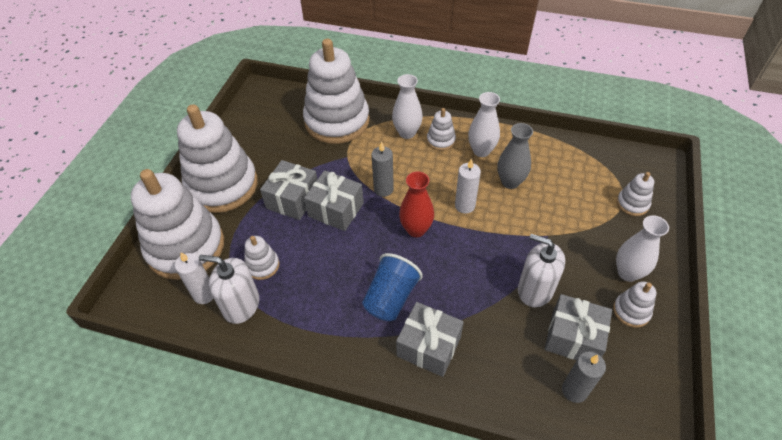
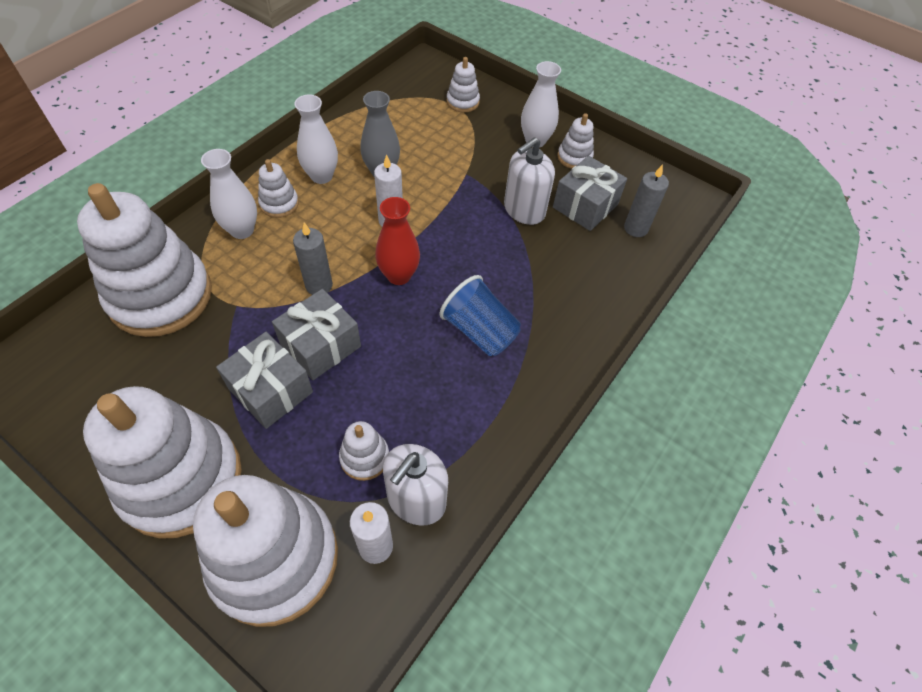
camera: 75 degrees left, 5 degrees up
(428, 346) = (553, 318): grey gift -> none

